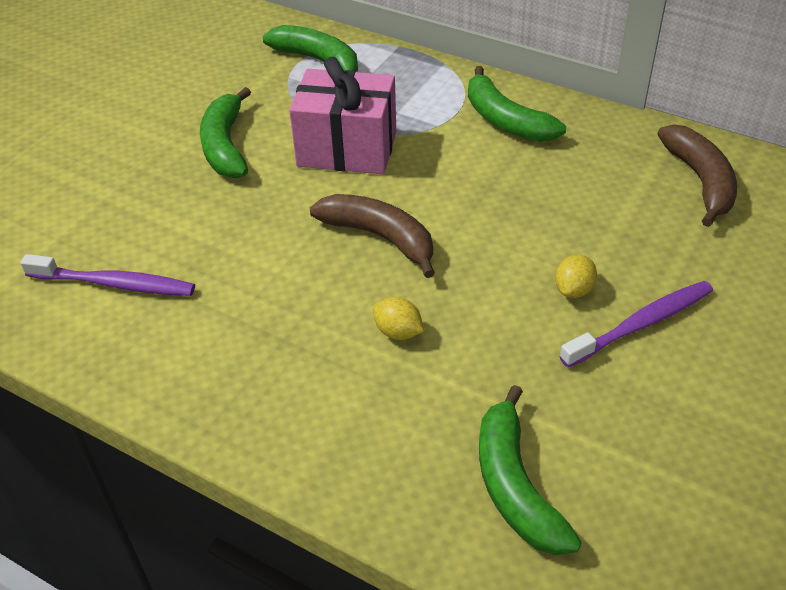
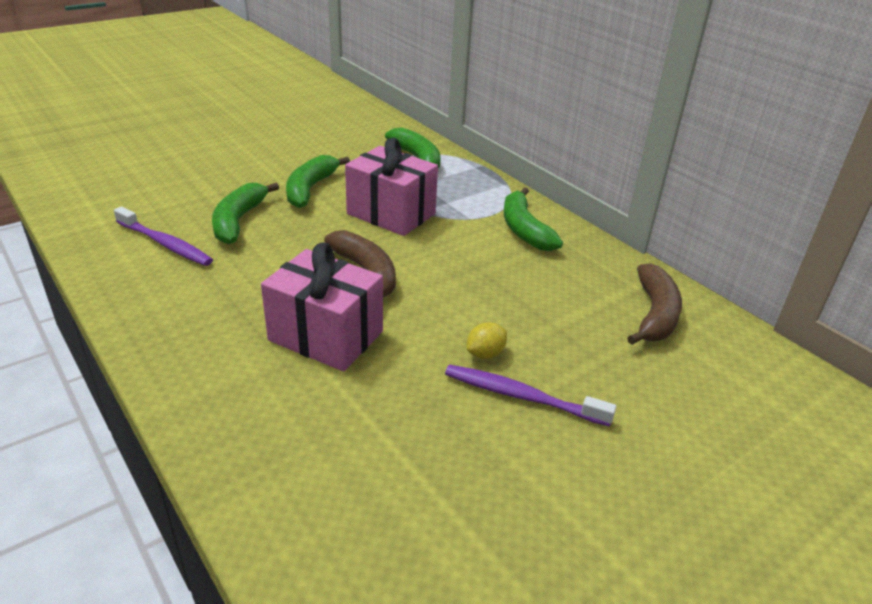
camera: 20 degrees right, 10 degrees down
(398, 332) = (326, 336): yellow lemon -> pink gift
(515, 486) = (322, 472): green banana -> green banana (238, 221)
(641, 324) = (522, 396): purple toothbrush -> purple toothbrush turned 150 degrees counterclockwise

